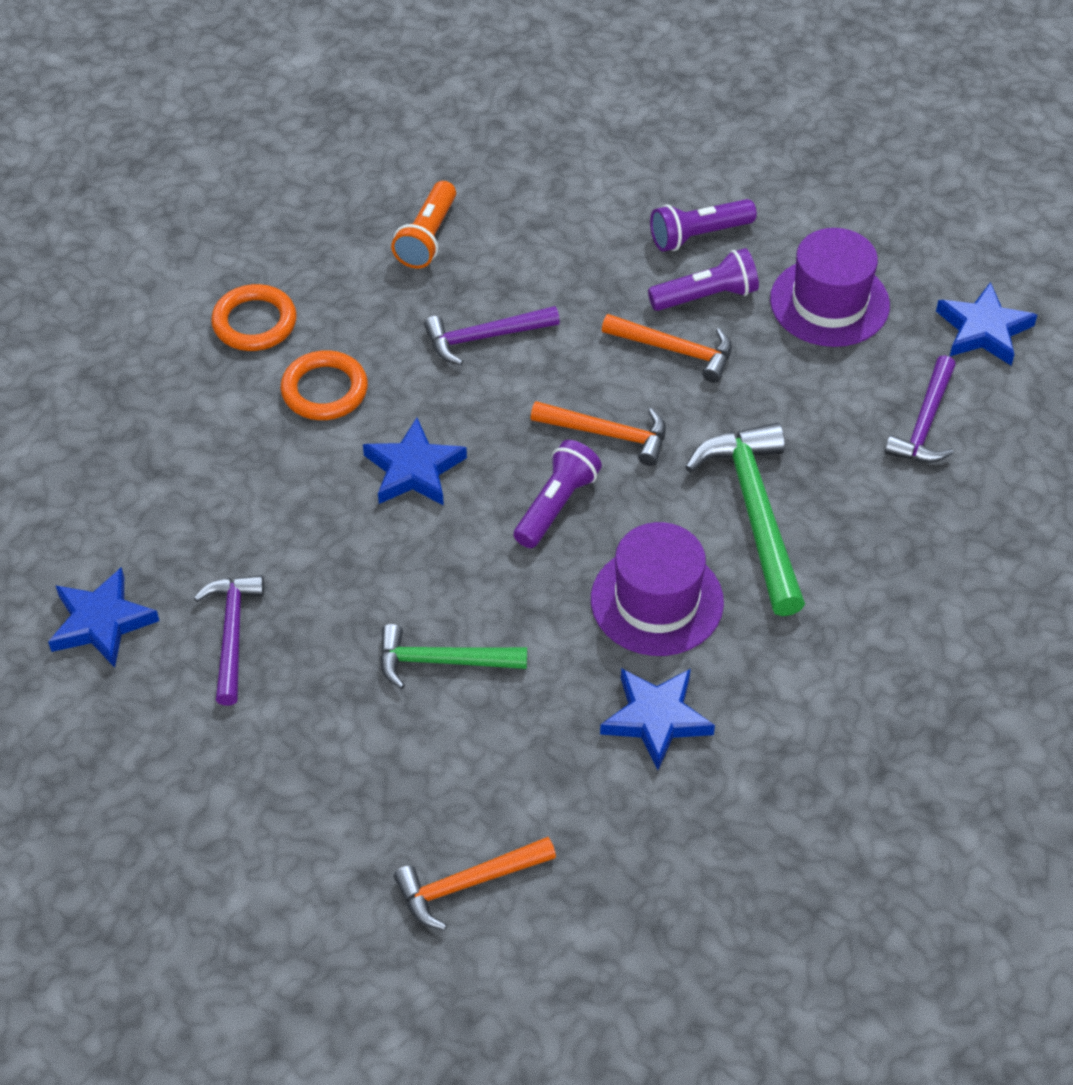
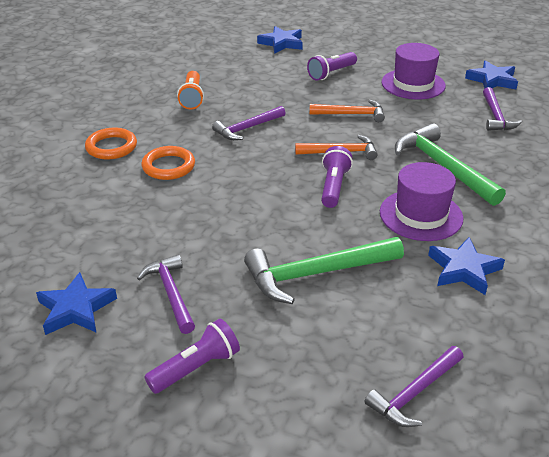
camera: 20 degrees left, 15 degrees down
(414, 469) = (241, 189): blue star -> blue star (281, 43)
(442, 661) = (316, 274): green hammer -> green hammer, size x1.58
(467, 884) = (414, 393): orange hammer -> purple hammer
(706, 296) = (351, 93): purple flashlight -> purple flashlight (196, 368)

